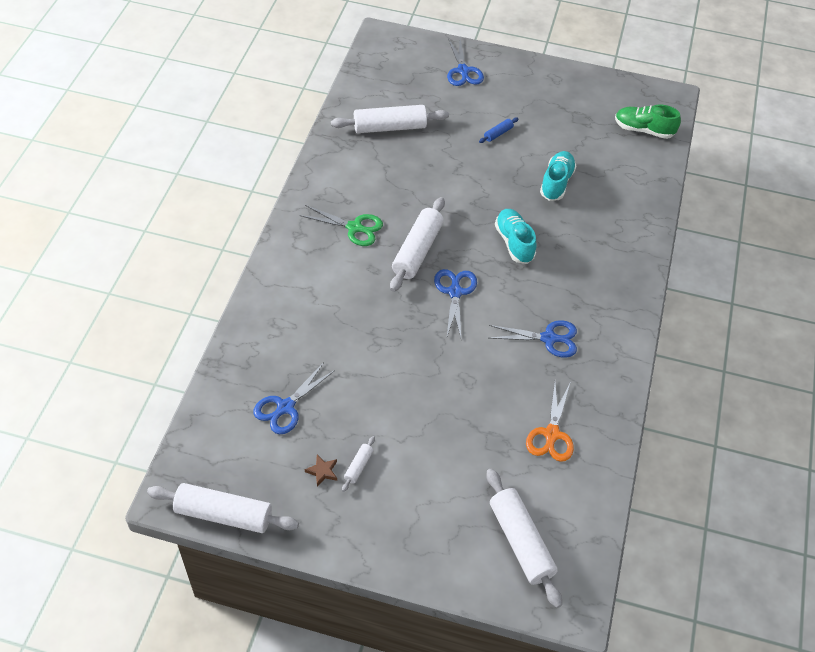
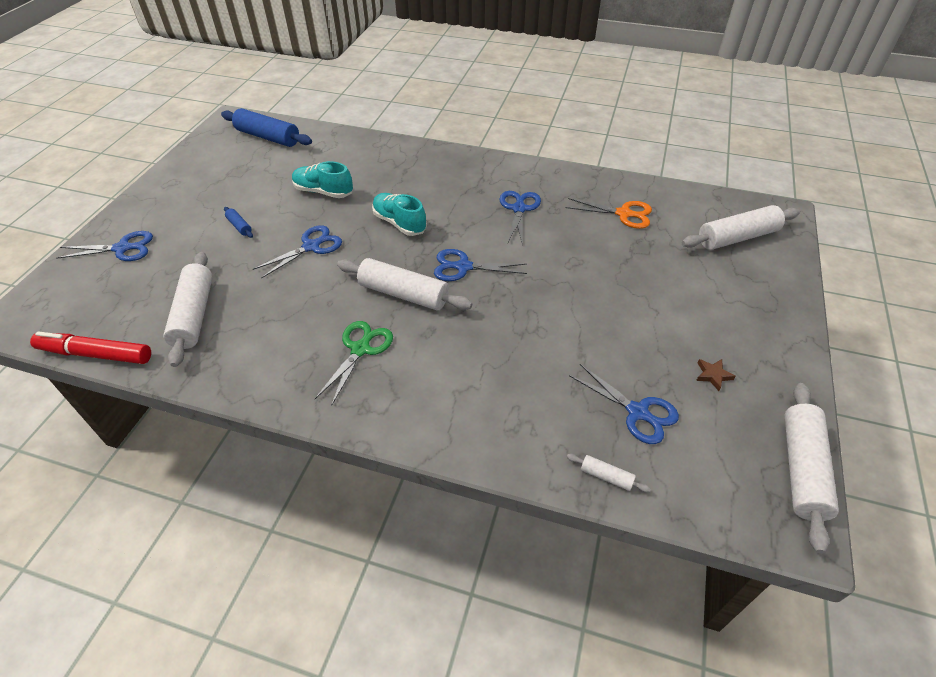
camera: 85 degrees left, 5 degrees down
(350, 86) = (96, 354): none -> red marker
(358, 466) = (697, 345): white rolling pin -> white rolling pin (606, 476)
(475, 184) = (312, 246): none -> blue scissors
(514, 243) = (399, 223): turquoise shoe -> turquoise shoe turned 60 degrees clockwise
(643, 130) = (268, 137): green shoe -> blue rolling pin

